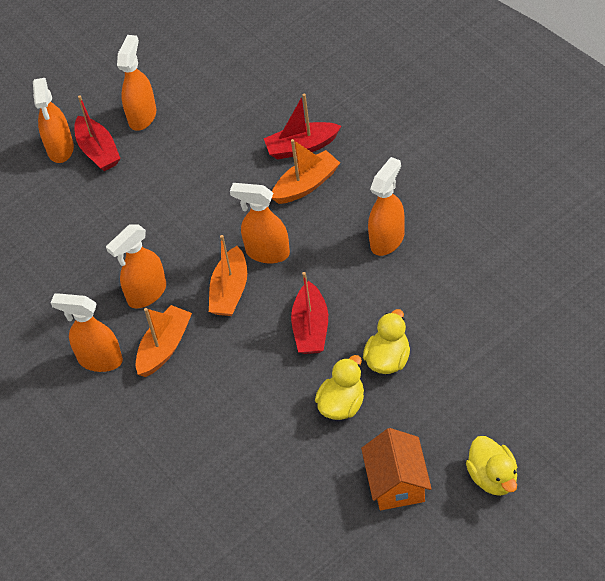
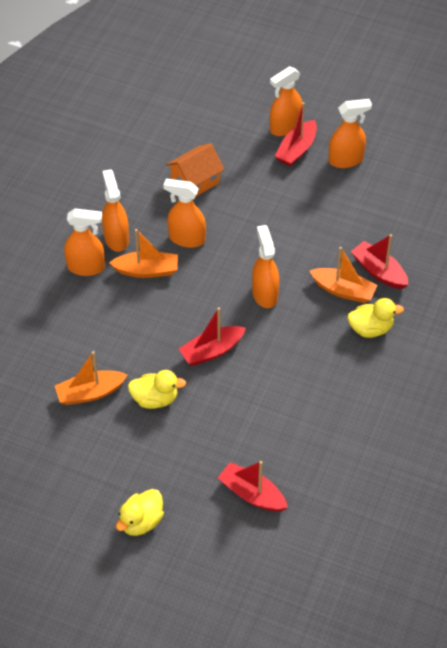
camera: 55 degrees right, 0 degrees up
(230, 291) = (217, 287): orange boat -> orange boat (90, 393)
(387, 240) = (322, 365): orange spray bottle -> orange spray bottle (86, 267)
(388, 359) = (210, 412): yellow duck -> yellow duck (370, 329)
(397, 483) = (106, 461): orange house -> orange house (195, 181)
(511, 362) = (252, 494): none -> red boat

